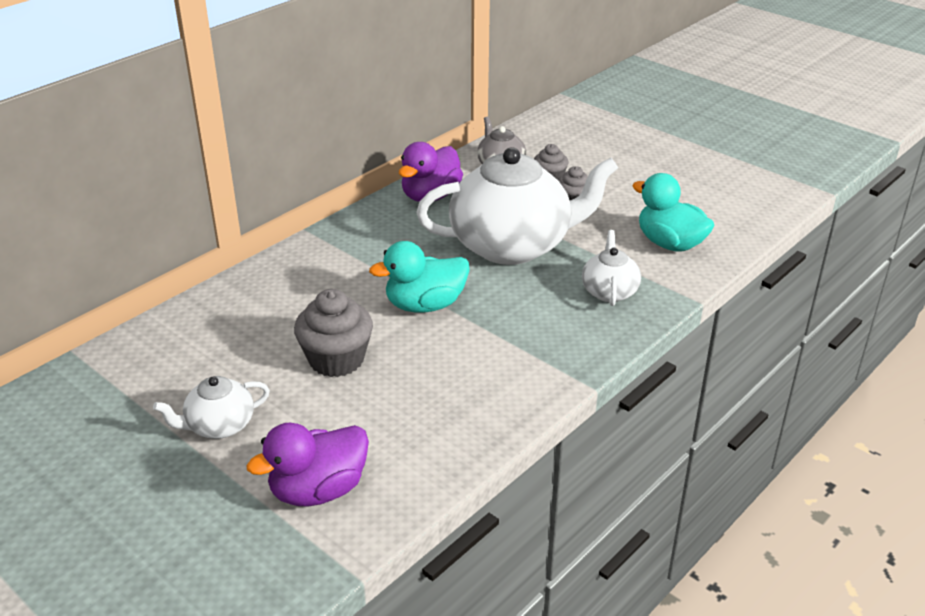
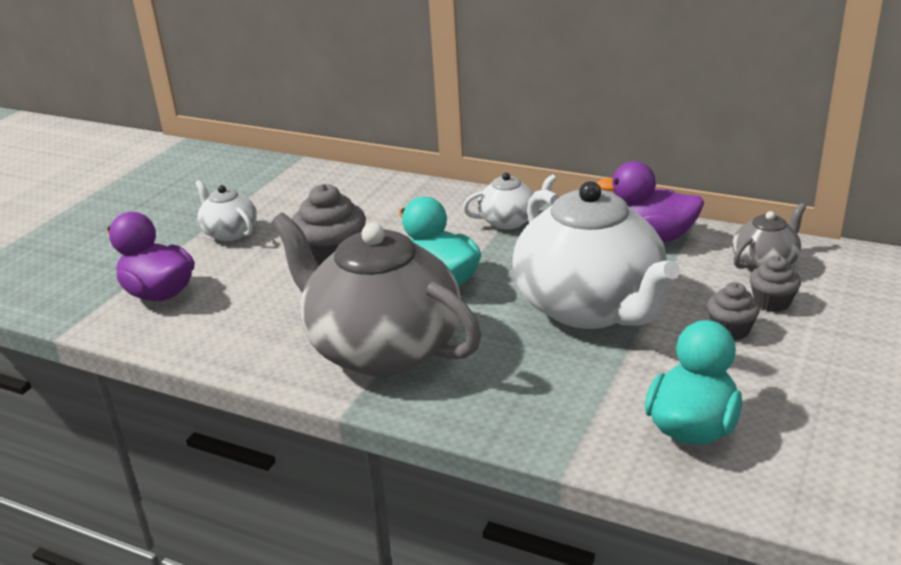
camera: 75 degrees right, 5 degrees down
(512, 353) = (382, 348): none -> grey teapot
(609, 291) = (539, 394): white teapot -> white teapot (509, 221)

